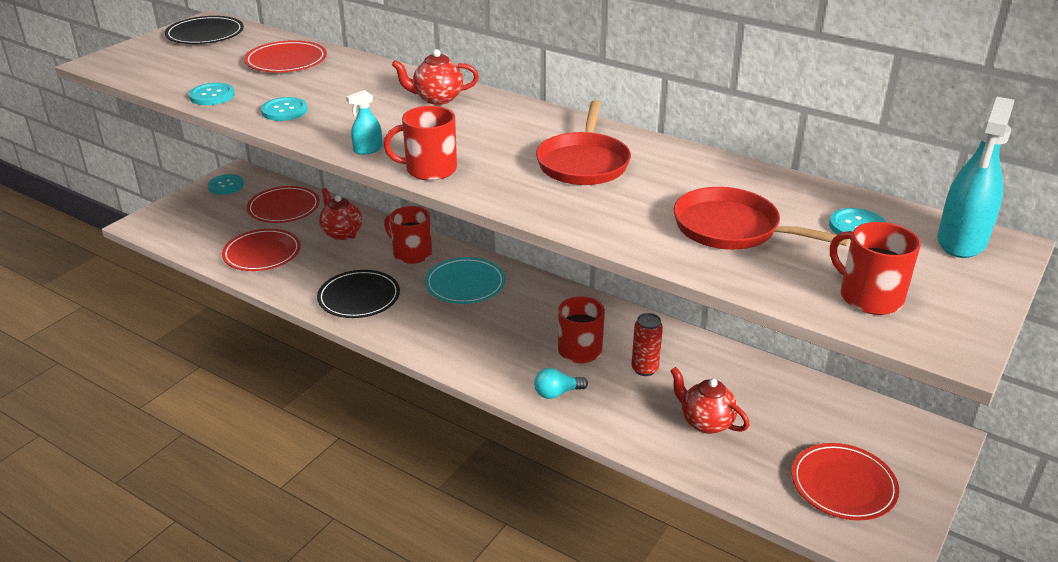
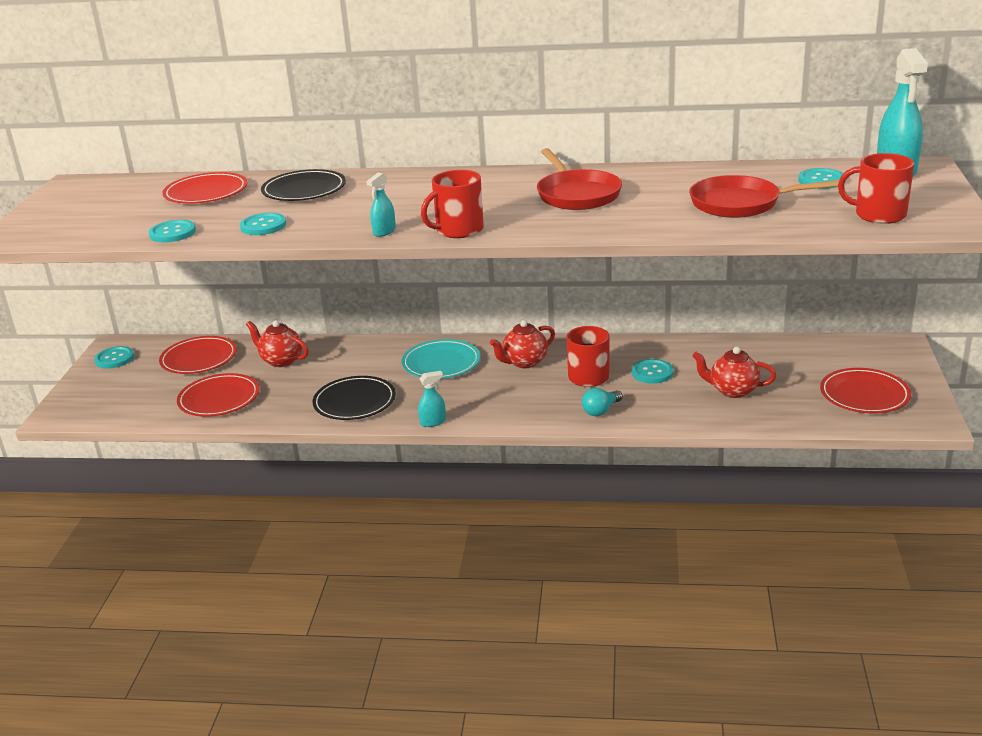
camera: 25 degrees left, 5 degrees down
(205, 34) = (86, 193): black plate -> black plate (304, 190)
(401, 345) = (433, 422): none -> turquoise spray bottle
(411, 253) = (366, 356): red mug -> none
(437, 99) = (392, 185): red teapot -> red teapot (524, 362)
(644, 369) = (652, 373): red can -> turquoise button

